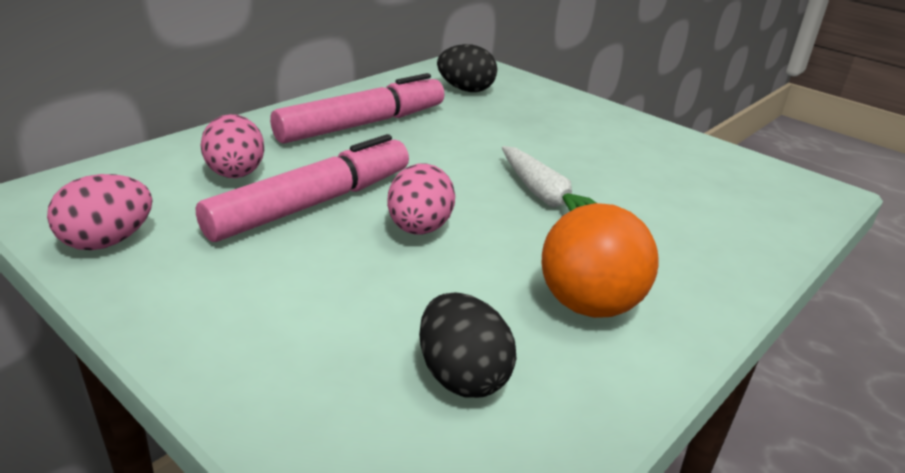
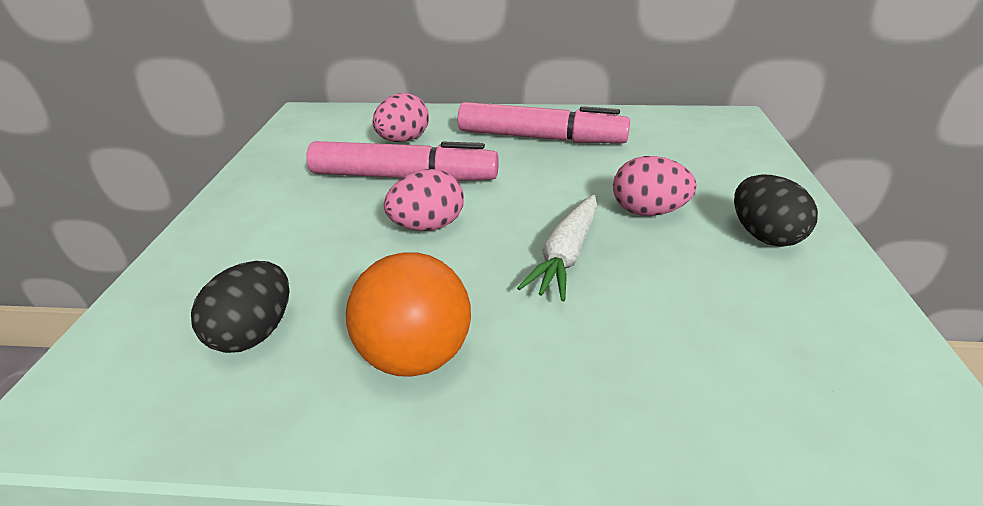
camera: 55 degrees right, 5 degrees up
(107, 241) = (285, 150): pink egg -> pink egg (648, 211)
(466, 90) = (683, 140): black egg -> black egg (764, 235)

